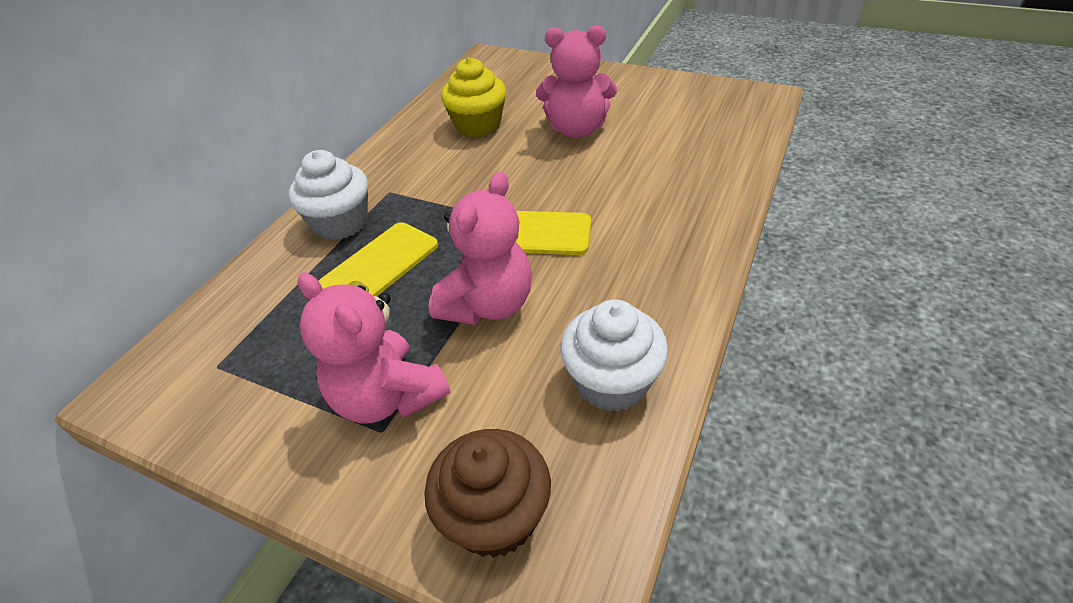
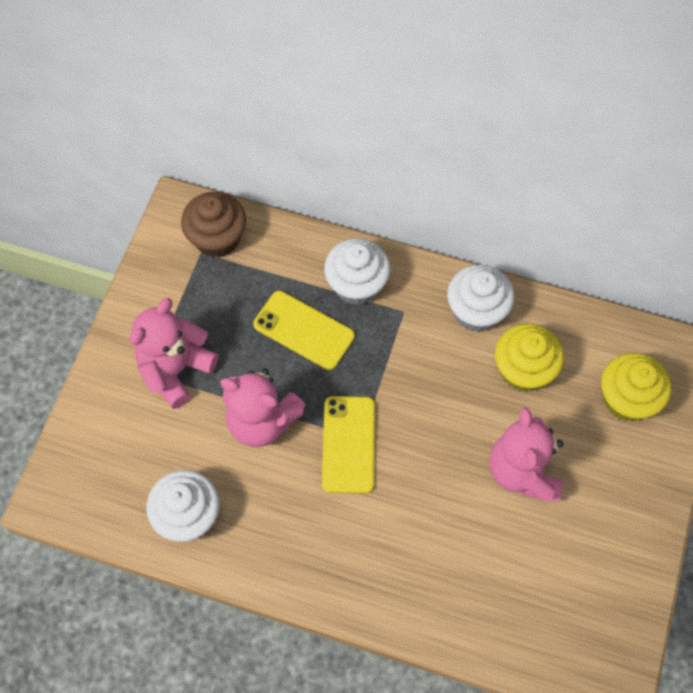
camera: 80 degrees right, 20 degrees up
(408, 148) = (476, 311): none -> white cupcake
(495, 516) = (90, 451): brown cupcake -> brown cupcake (217, 238)
(519, 80) = (627, 399): none -> yellow cupcake

